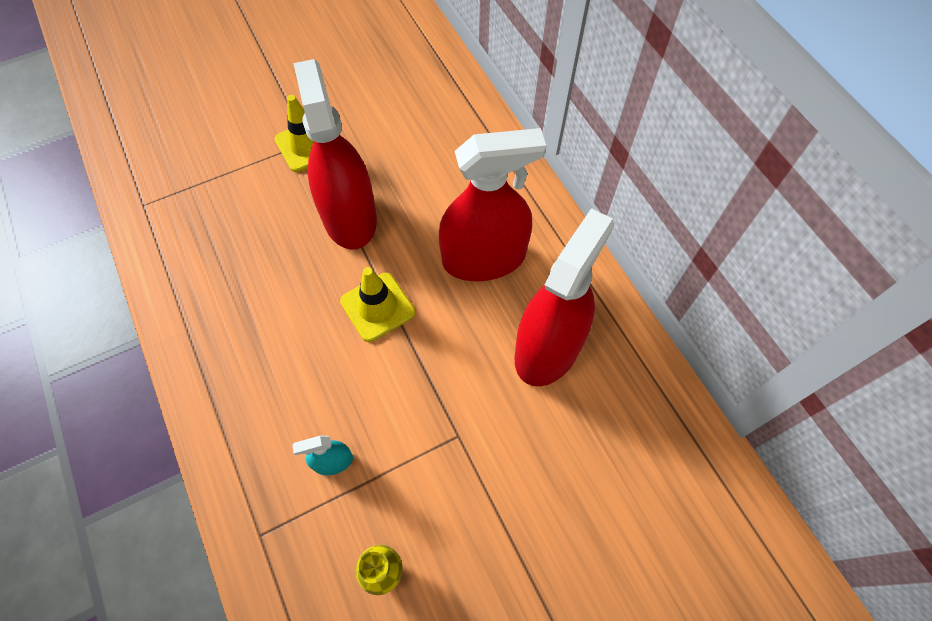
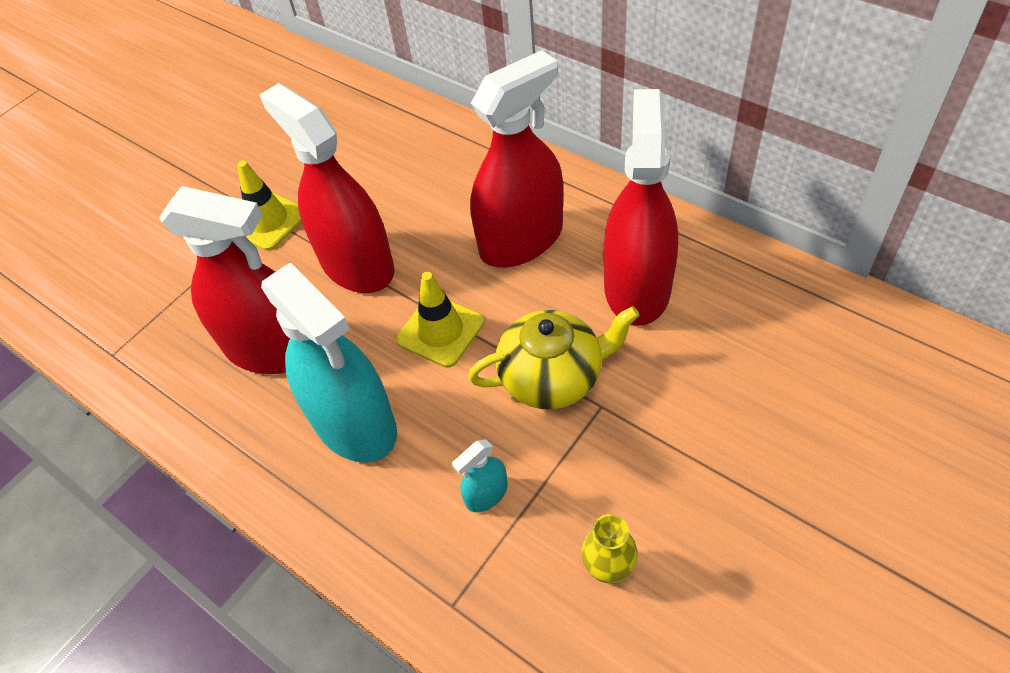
camera: 20 degrees left, 10 degrees down
(251, 257) = (272, 348): none -> red spray bottle
(274, 351) = (354, 423): none -> turquoise spray bottle
(437, 391) = (552, 376): none -> yellow teapot

